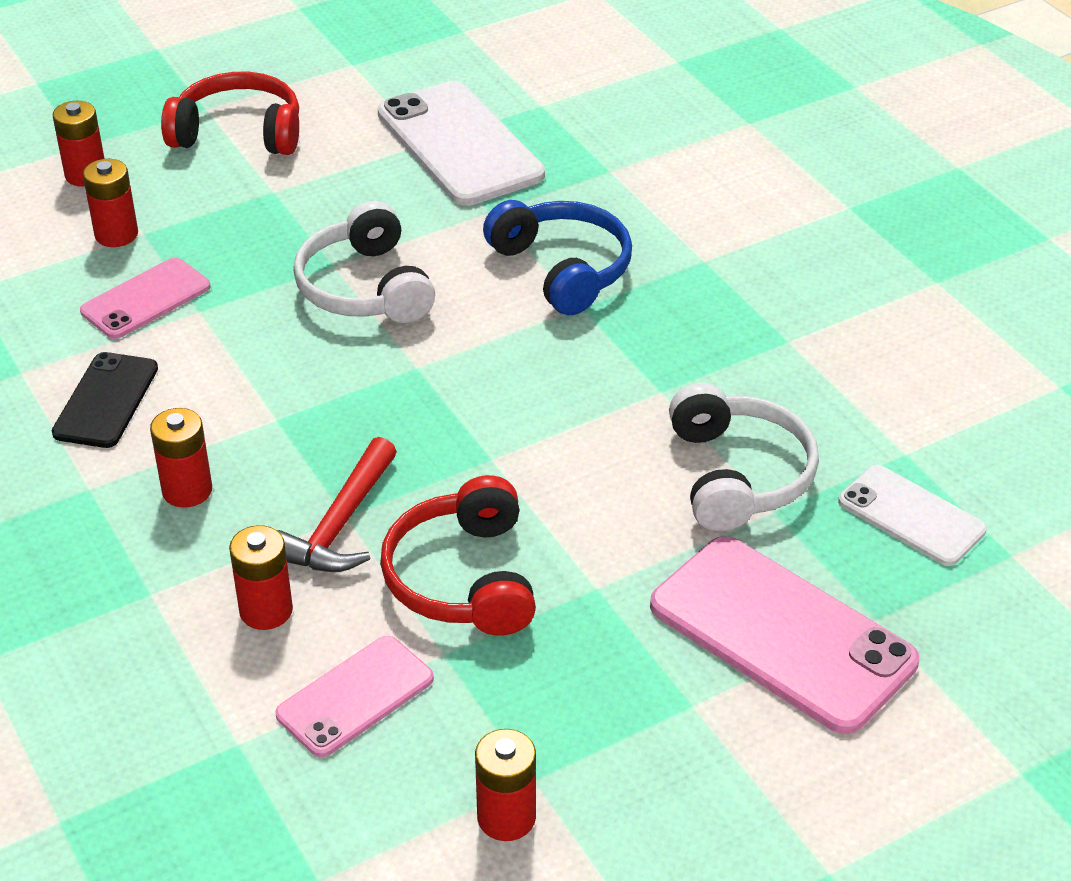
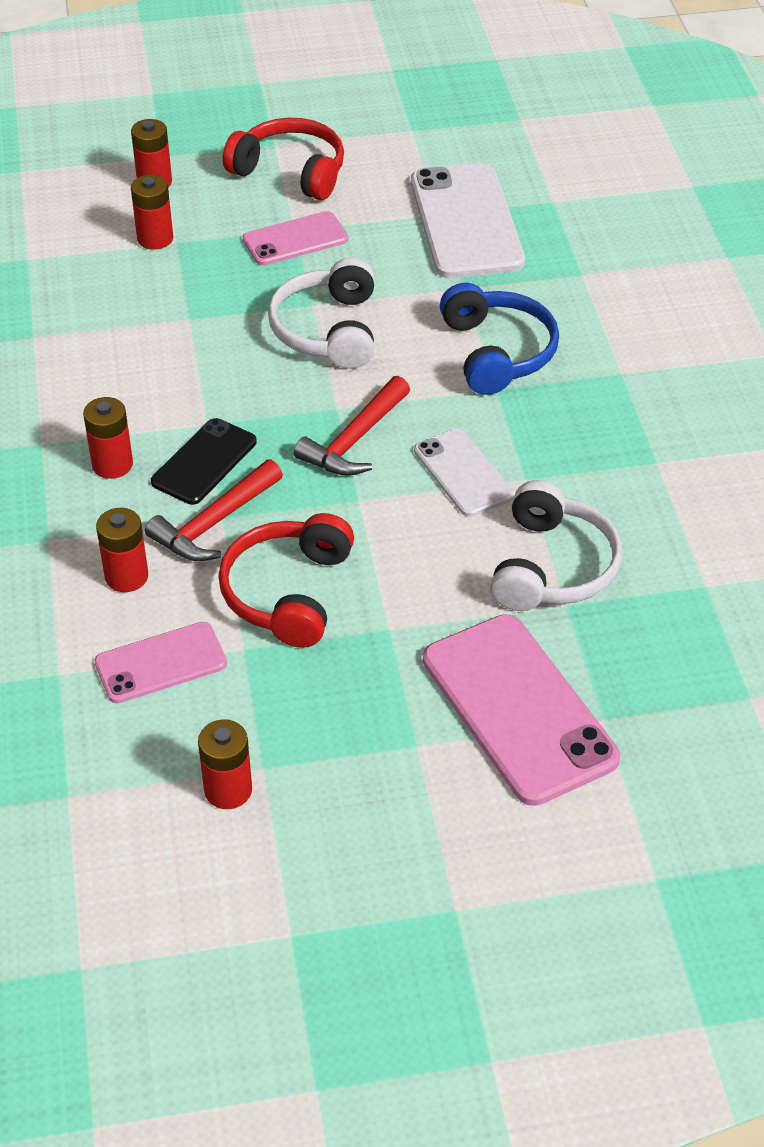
camera: 20 degrees right, 5 degrees up
(106, 401) = (85, 376): black phone -> black phone (204, 462)
(146, 299) = (153, 299): pink phone -> pink phone (295, 239)
(454, 396) = (354, 440): none -> red hammer
(911, 516) = (681, 640): white phone -> white phone (463, 473)

